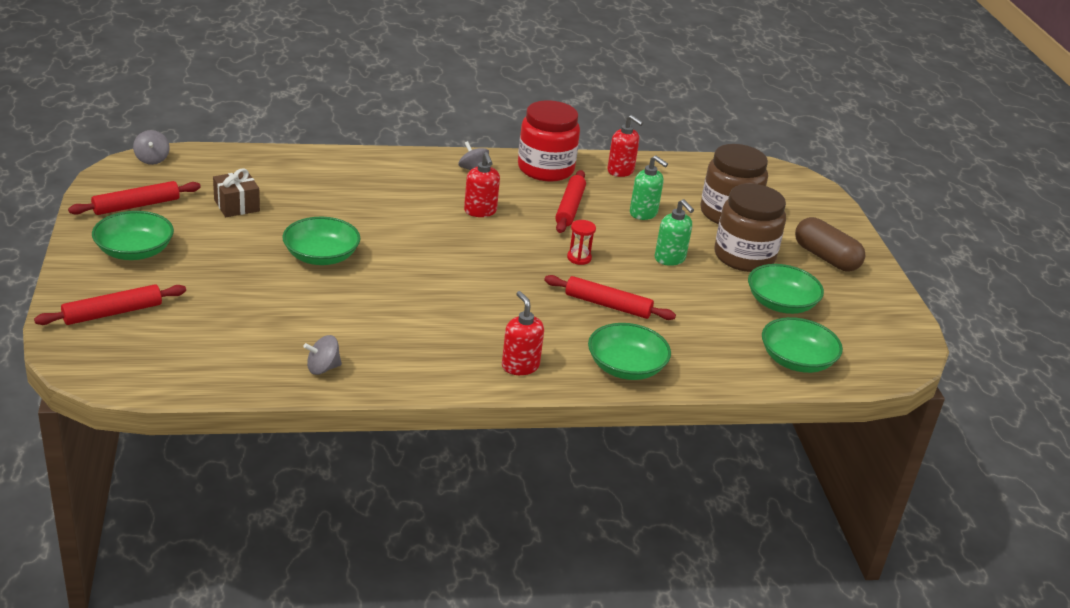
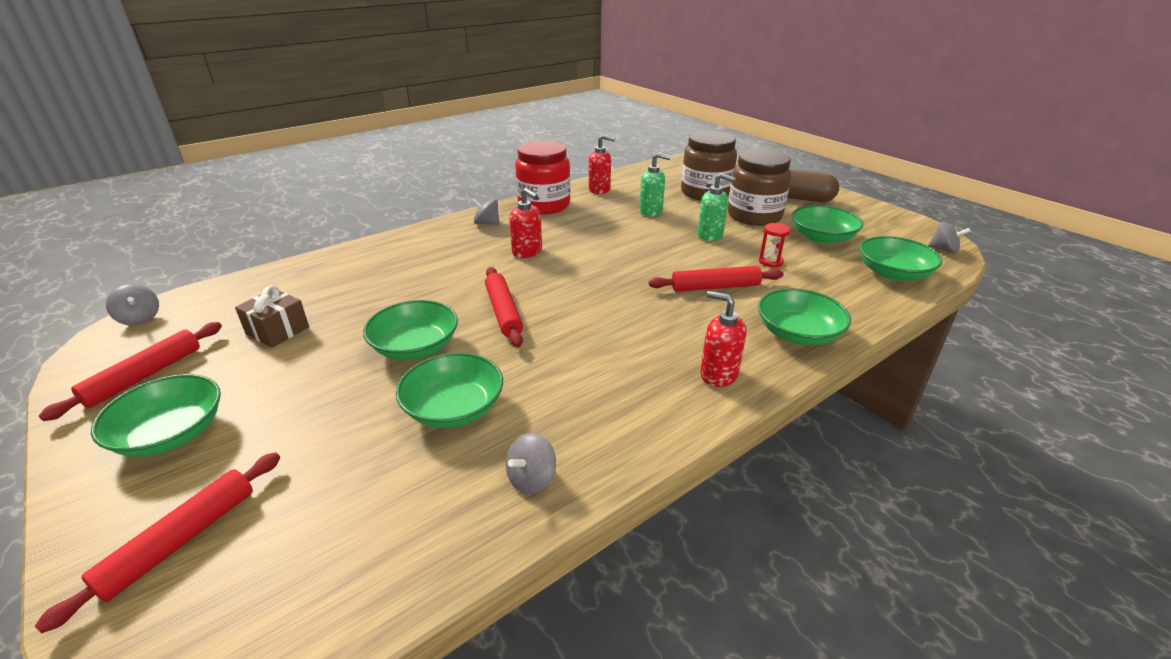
camera: 25 degrees left, 0 degrees up
(312, 308) = (454, 408): none -> green bowl
(570, 208) = (594, 225): red rolling pin -> red rolling pin (503, 312)
(579, 258) = (647, 259): red hourglass -> red hourglass (770, 261)
(890, 363) = (943, 250): none -> grey spinning top

